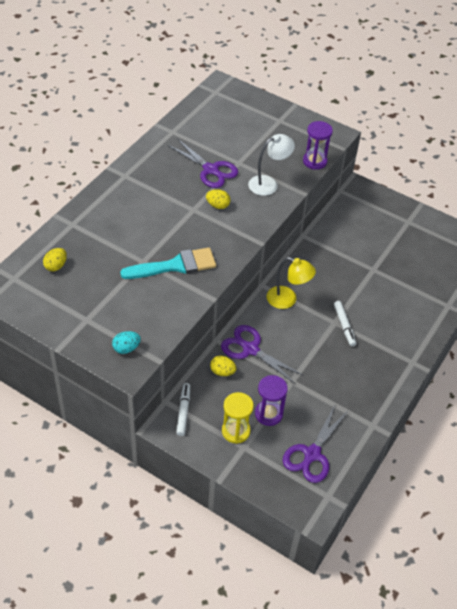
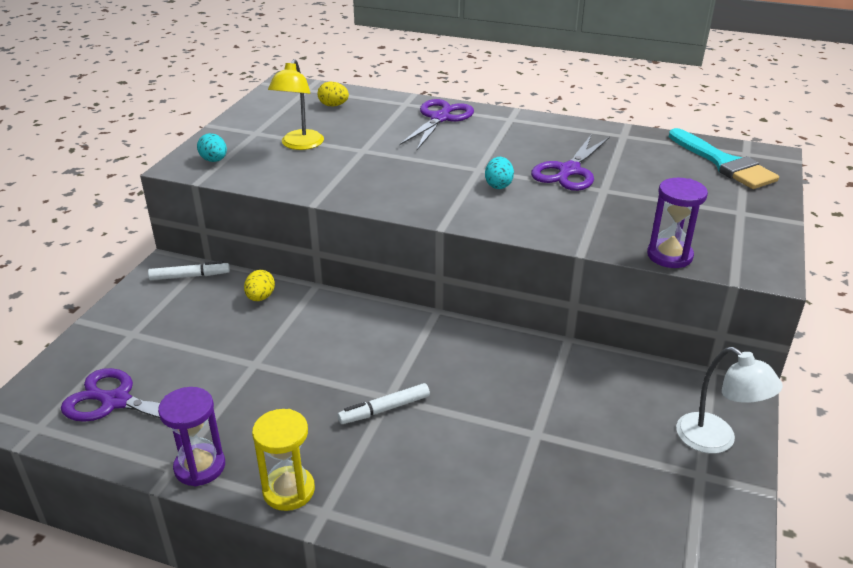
camera: 80 degrees right, 15 degrees down
(175, 266) = (364, 171): turquoise brush -> turquoise brush (723, 163)
(218, 205) = (498, 185): yellow egg -> turquoise egg
(235, 431) = (159, 323): yellow hourglass -> yellow hourglass (288, 490)
(250, 349) = (307, 316): purple scissors -> purple scissors (440, 118)
(268, 183) = (577, 219): white lamp -> white lamp (716, 440)
(268, 414) = (190, 348): purple hourglass -> purple hourglass (200, 467)
(287, 300) = (417, 339): yellow lamp -> yellow lamp (299, 145)

